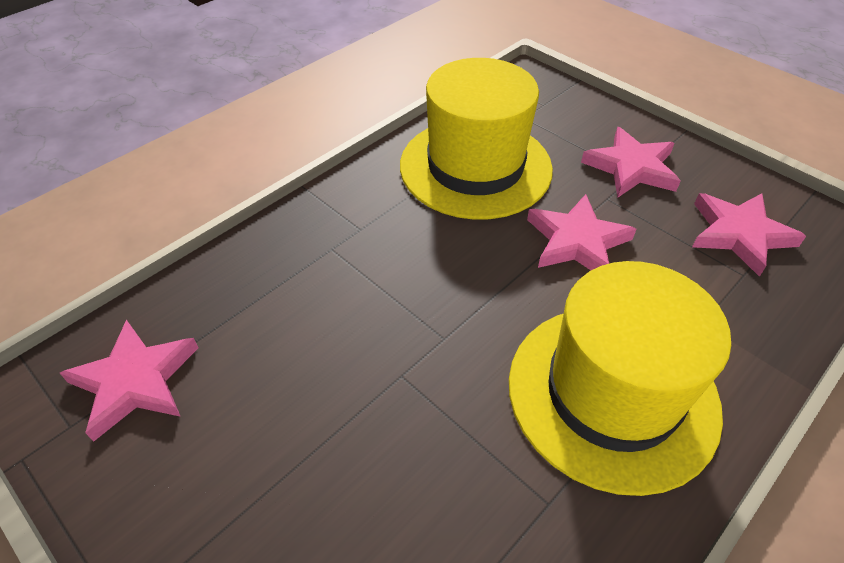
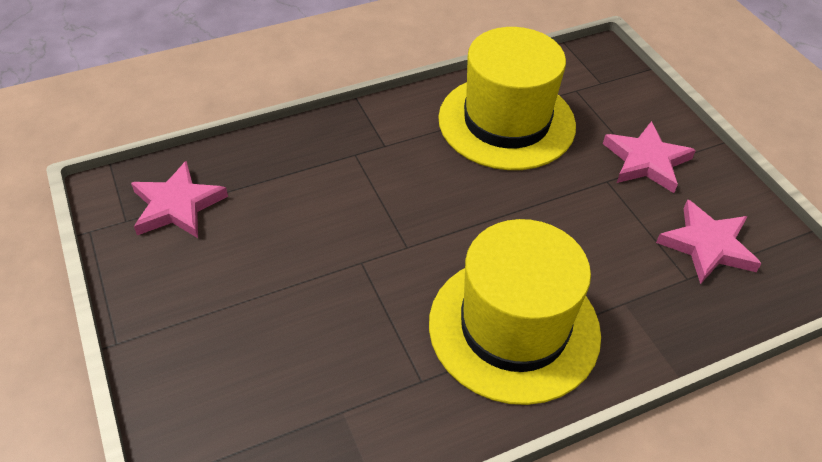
camera: 20 degrees right, 0 degrees up
(577, 241) = (557, 208): pink star -> none

